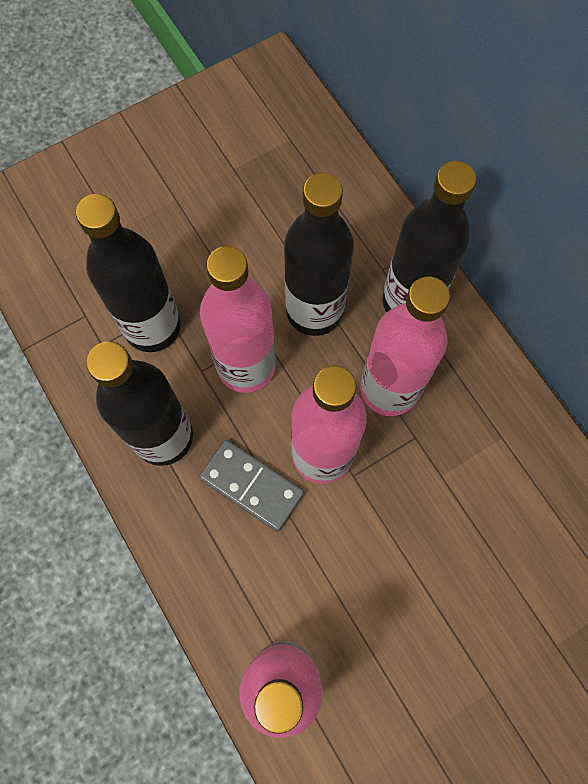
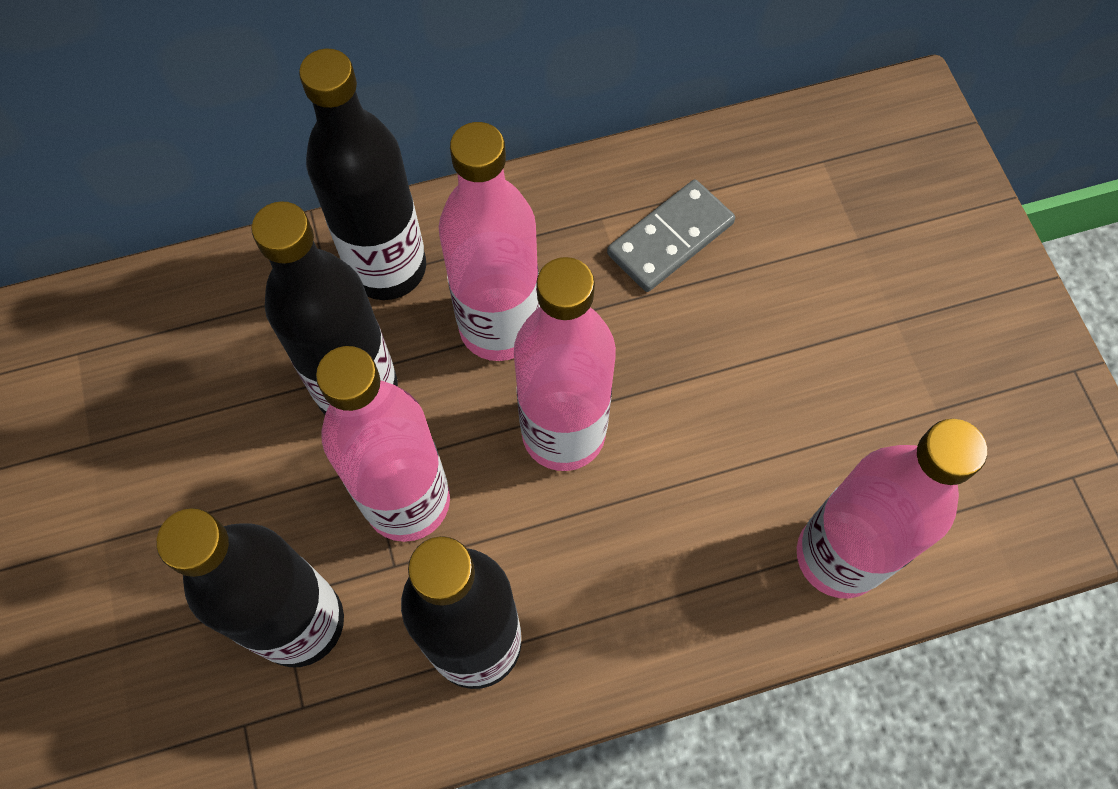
camera: 75 degrees left, 5 degrees down
(251, 486) = (581, 536): grey domino -> grey domino (670, 239)

